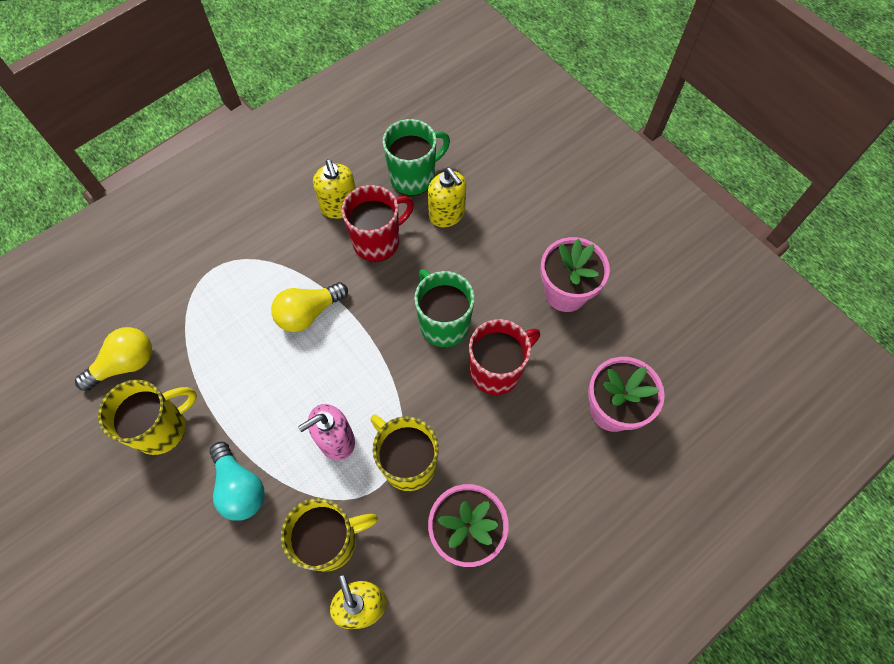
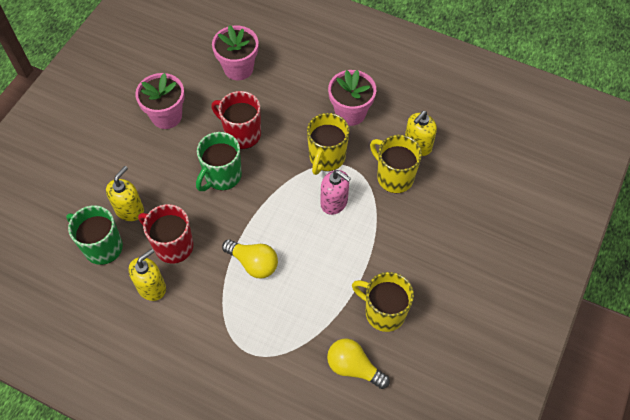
camera: 115 degrees left, 5 degrees down
(240, 488) = (393, 242): turquoise light bulb -> none

